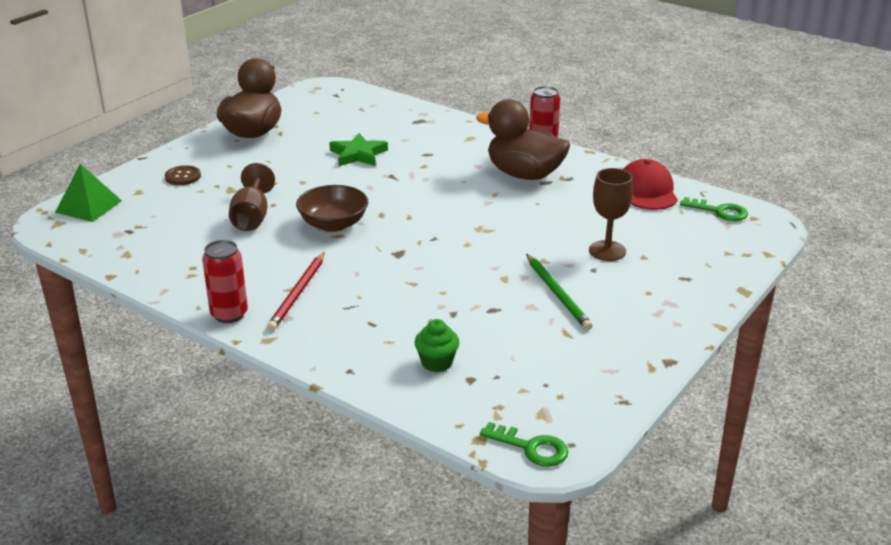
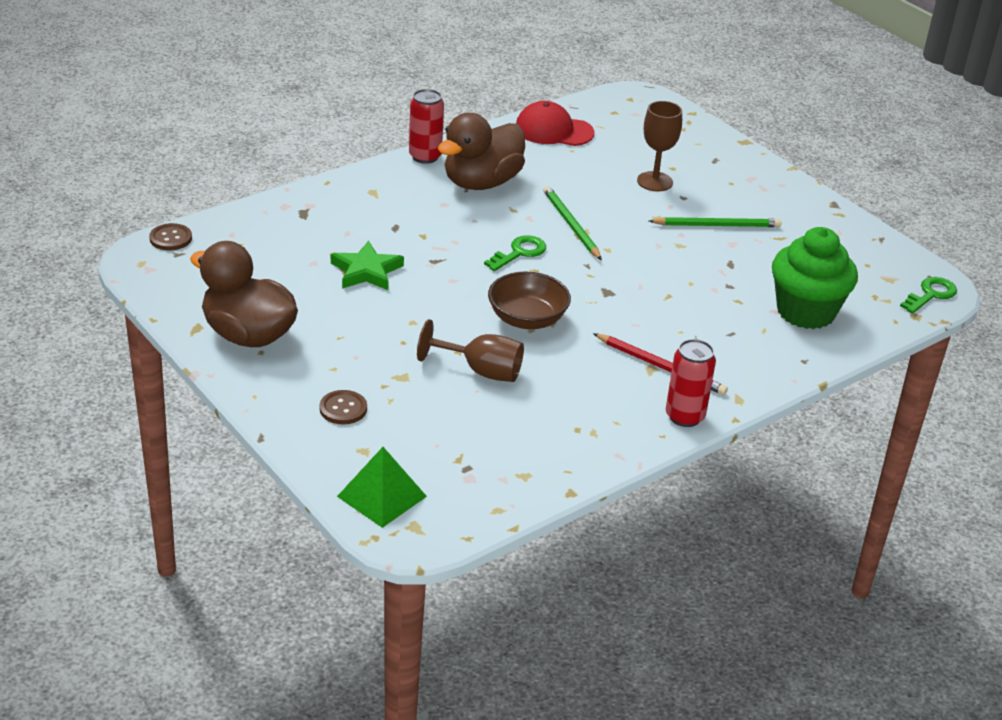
camera: 75 degrees left, 5 degrees up
(352, 89) = (170, 238): none -> brown button
(437, 363) = (805, 312): green cupcake -> green cupcake, size x2.04
(492, 221) = (571, 225): none -> green pencil
(719, 211) = (611, 109): green key -> green key (519, 253)

